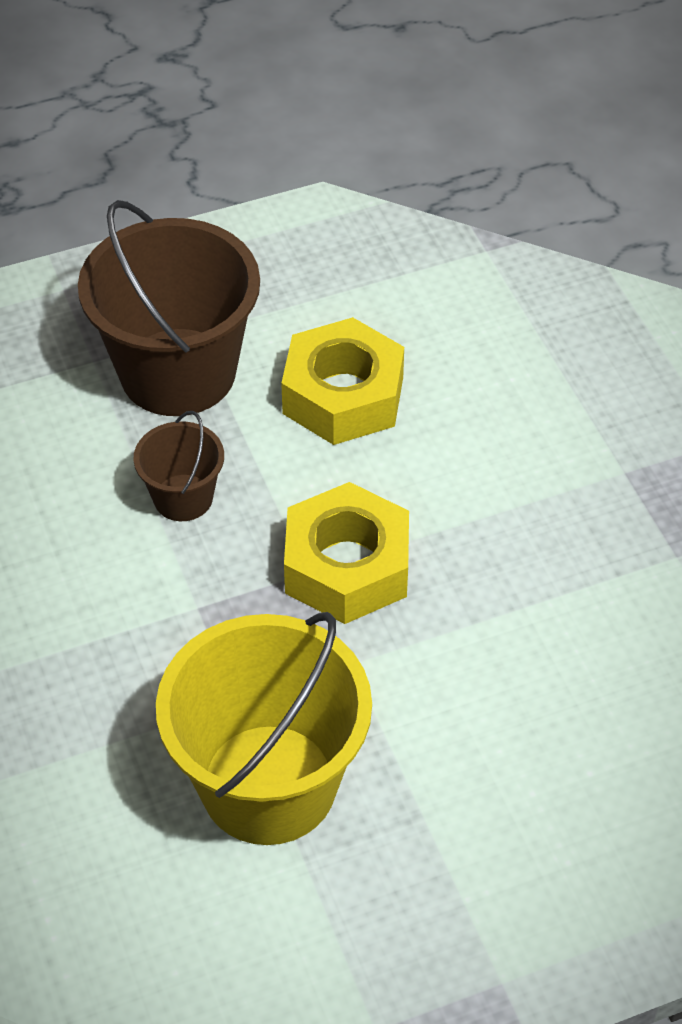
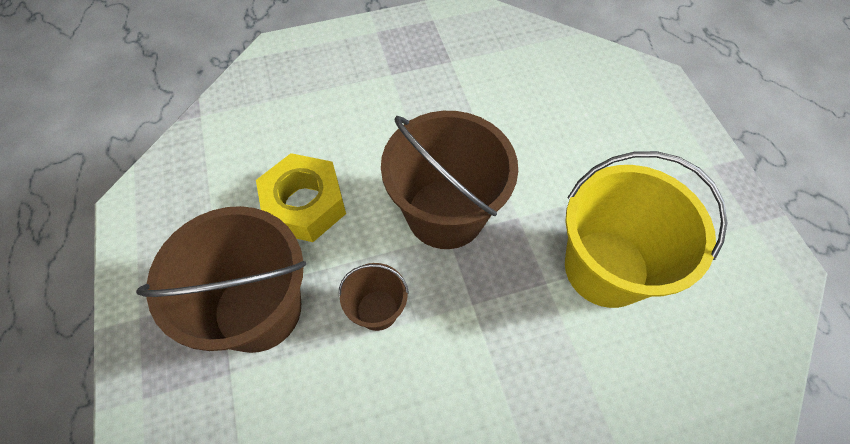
camera: 85 degrees left, 10 degrees up
(347, 566) = (445, 213): yellow nut -> brown bucket

